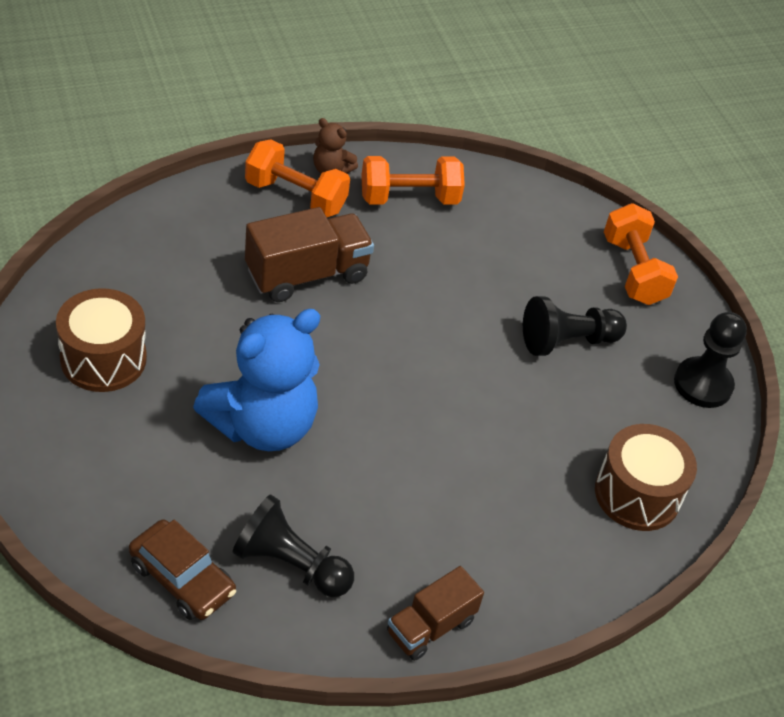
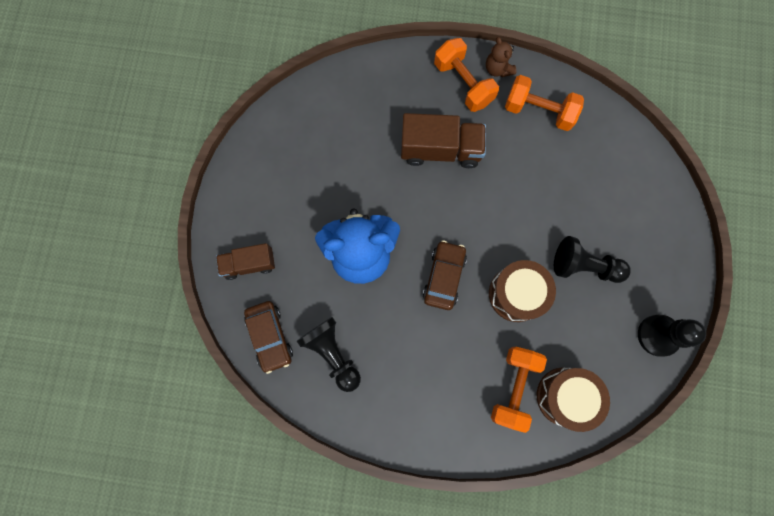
camera: 35 degrees right, 30 degrees up
(103, 358) = (290, 168): brown drum -> brown drum (516, 294)
(395, 414) = (444, 277): none -> brown car
(430, 627) = (391, 429): brown truck -> brown truck (249, 264)
(633, 271) = (663, 227): orange dumbbell -> orange dumbbell (513, 387)

